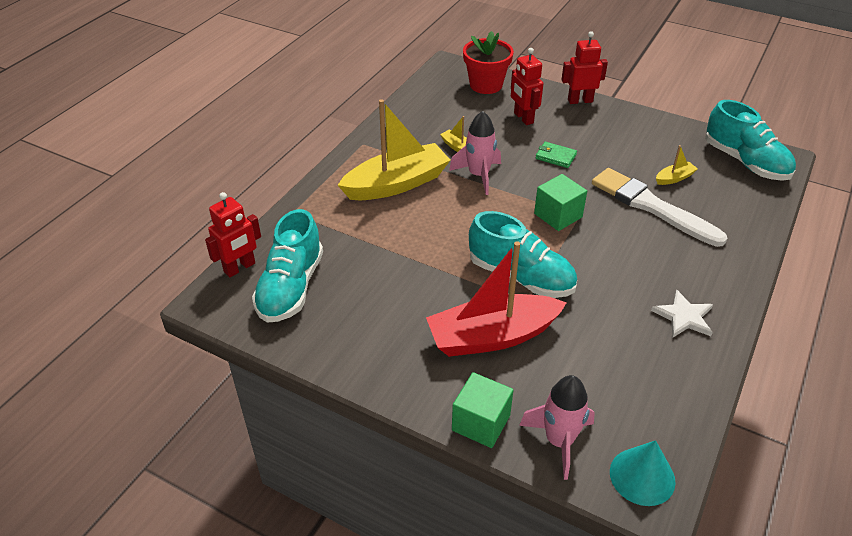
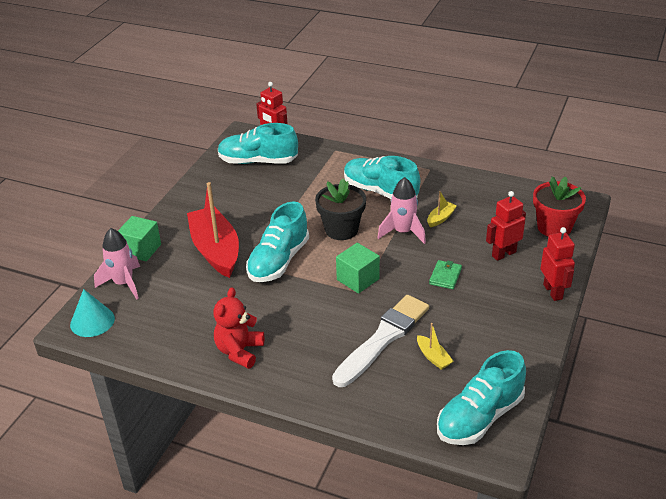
camera: 85 degrees right, 5 degrees down
(396, 184) = (380, 191): yellow boat -> turquoise shoe
(466, 220) = (341, 229): none -> black flower pot
(684, 317) = (239, 351): white star -> red teddy bear

